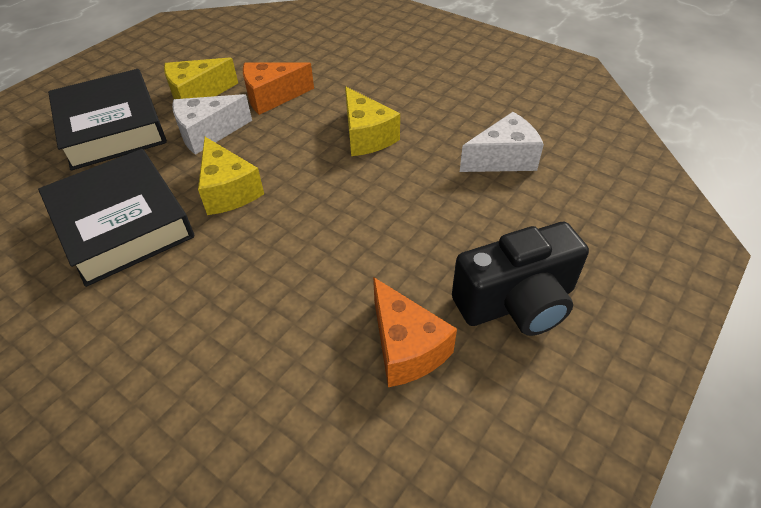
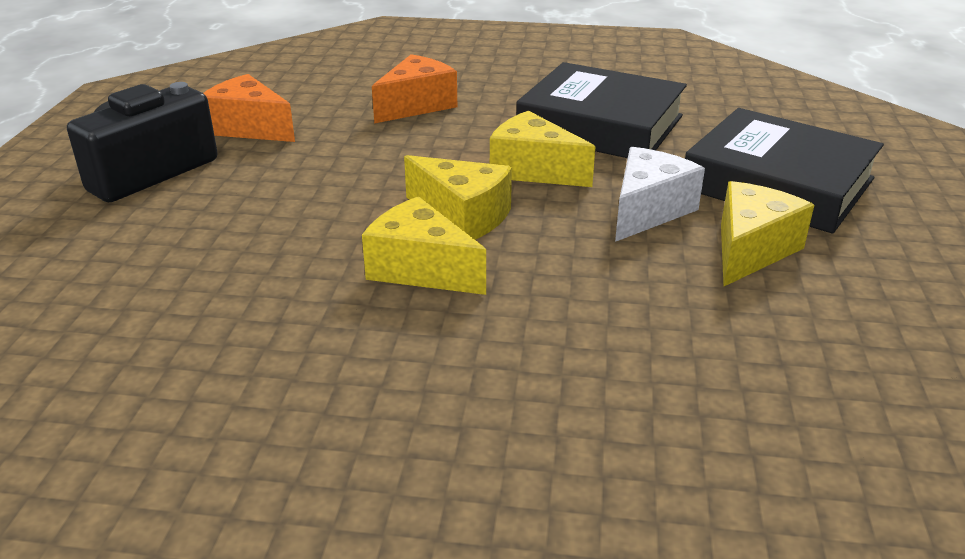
camera: 150 degrees right, 15 degrees down
(272, 97) = (634, 281): orange cheese -> orange cheese (416, 105)
(313, 165) = (462, 216): none -> yellow cheese
(503, 159) = (183, 298): white cheese -> none

